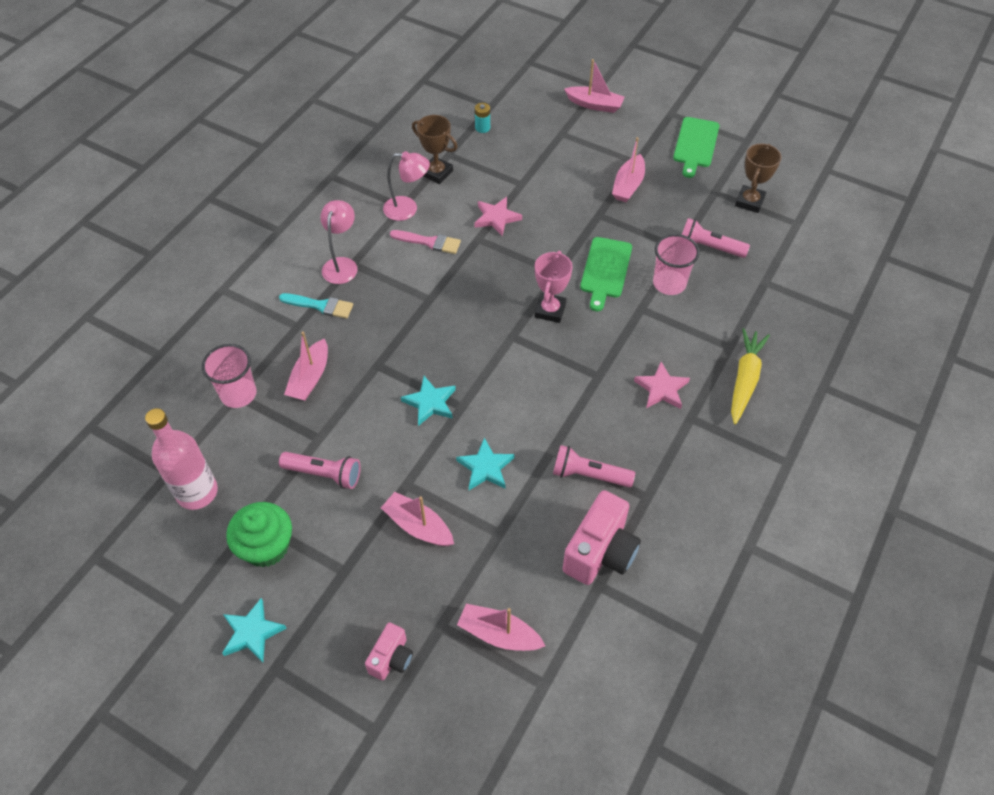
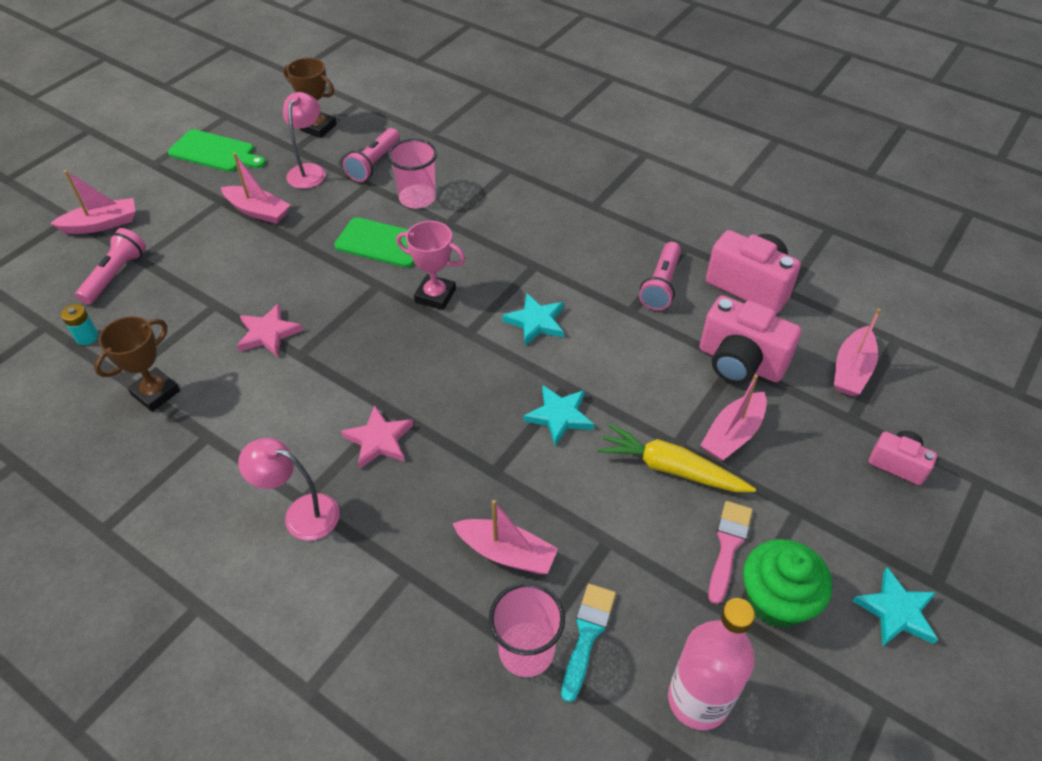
camera: 85 degrees left, 5 degrees down
(320, 306) = (375, 542): turquoise brush -> turquoise brush (587, 635)
(324, 474) = (664, 533): pink flashlight -> pink flashlight (115, 275)
(407, 209) = (216, 429): pink lamp -> pink lamp (309, 171)
(429, 242) = (289, 407): pink brush -> pink brush (728, 546)
(485, 467) = (653, 368): turquoise star -> turquoise star (536, 322)
(499, 537) = (740, 363): none -> pink camera
(594, 105) = (102, 224): pink boat -> pink boat turned 45 degrees clockwise
(661, 389) = (556, 221): pink star -> pink star (379, 440)
(744, 380) = (551, 165): yellow carrot -> yellow carrot (671, 468)

